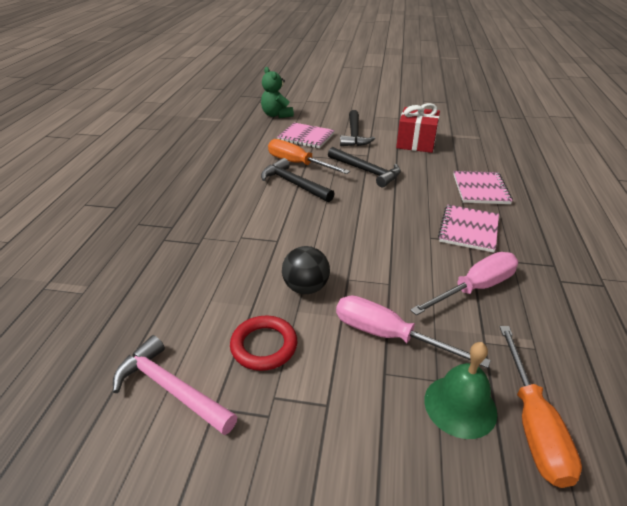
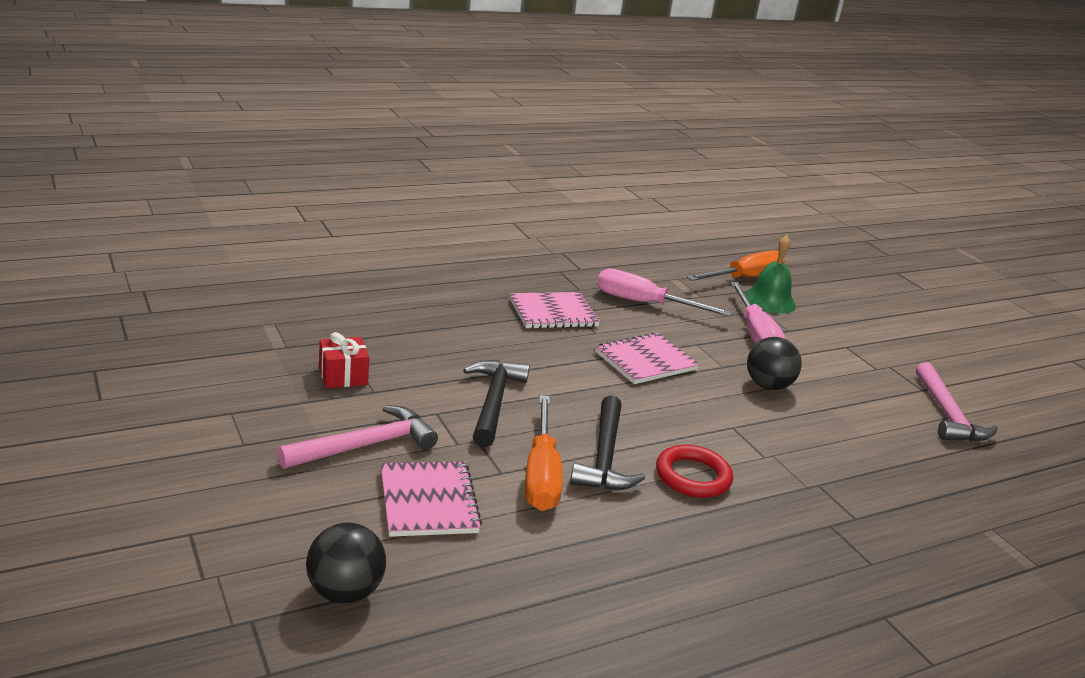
camera: 130 degrees left, 10 degrees down
(264, 346) = (852, 387): red ring -> red ring (693, 476)
(276, 115) = (345, 592): green teddy bear -> black ball
(354, 135) = (365, 445): black hammer -> pink hammer
(416, 142) = (343, 376): red gift -> red gift, size x0.60
(480, 189) = (450, 312): pink notebook -> pink notebook (645, 361)

